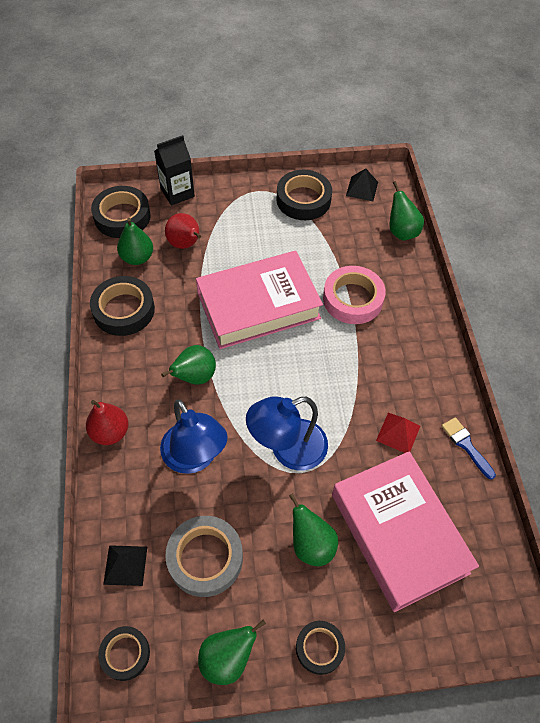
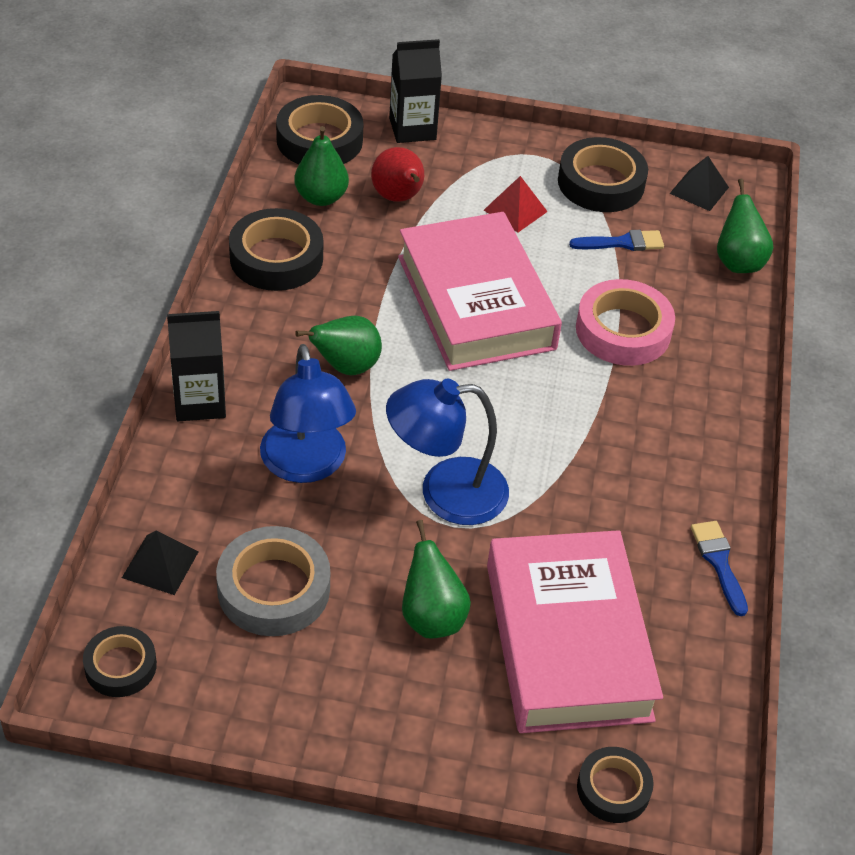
camera: 15 degrees right, 10 degrees down
(110, 432) = (200, 402): red pear -> black carton
(227, 658) = (258, 714): green pear -> none
(258, 305) = (475, 302): pink book -> pink book turned 75 degrees clockwise
(319, 648) = (393, 742): black tape -> black tape (613, 789)
(330, 238) = (622, 243): none -> blue brush
(398, 433) = (620, 518): red pyramid -> red pyramid (515, 210)

